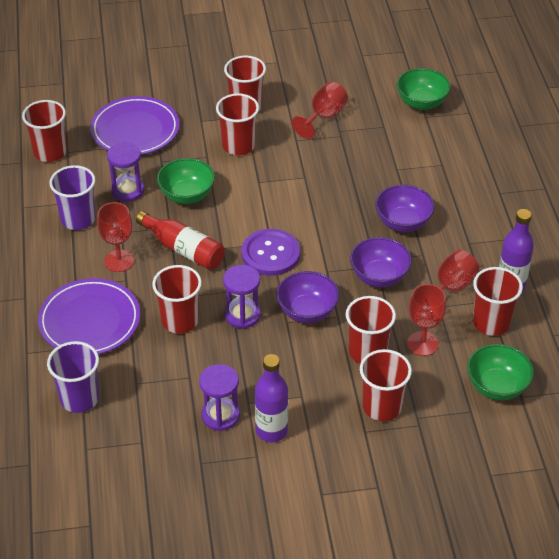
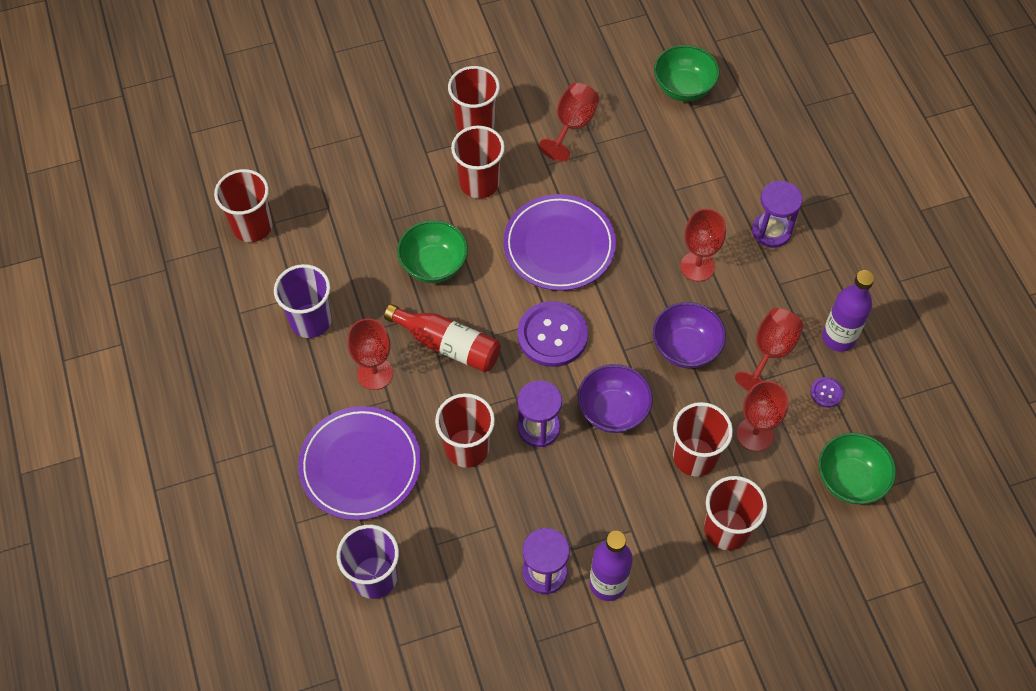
camera: 10 degrees left, 15 degrees up
(128, 190) = (361, 269): purple hourglass -> purple hourglass (771, 231)
(135, 130) = (349, 178): purple plate -> purple plate (559, 246)
(403, 222) = (697, 266): purple bowl -> red goblet
(491, 323) = (826, 393): red cup -> purple button

